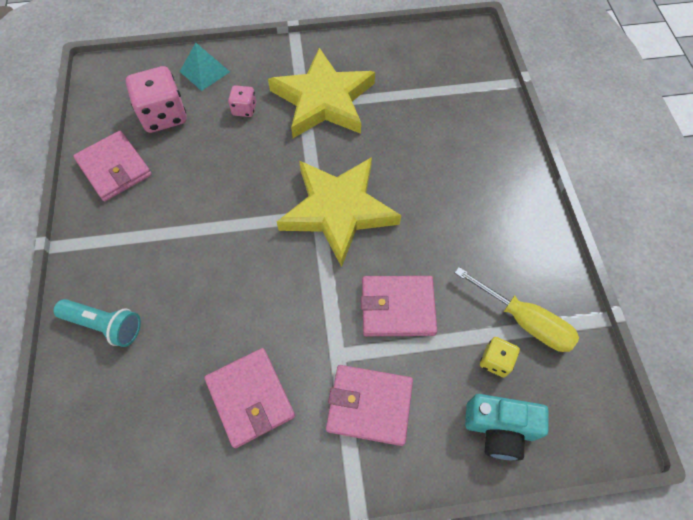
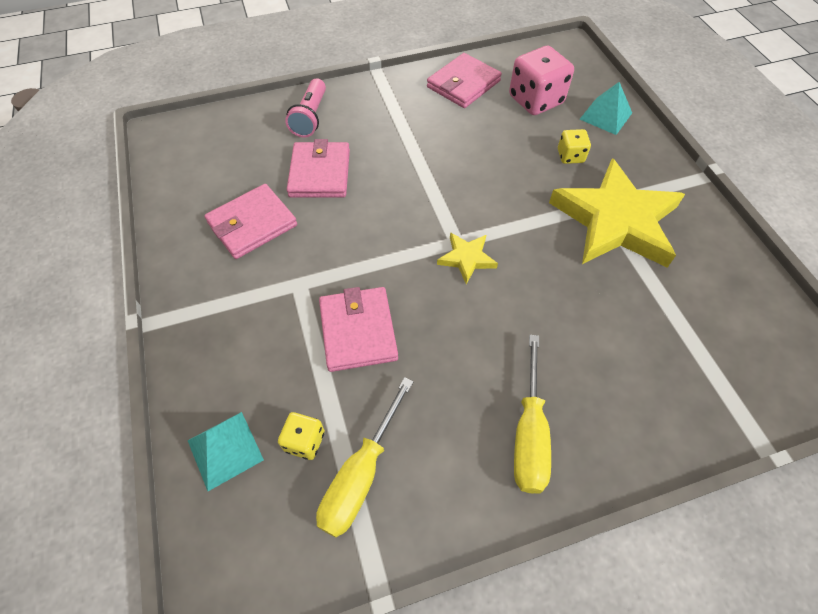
camera: 80 degrees right, 5 degrees down
(105, 325) = (310, 117): turquoise flashlight -> pink flashlight
(244, 109) = (570, 156): pink dice -> yellow dice
(338, 211) = (466, 258): yellow star -> yellow star, size x0.44
(369, 405) = (248, 318): pink wallet -> pink wallet (320, 173)
(497, 203) = (529, 433): none -> yellow screwdriver
(499, 428) = (225, 450): turquoise camera -> turquoise pyramid

